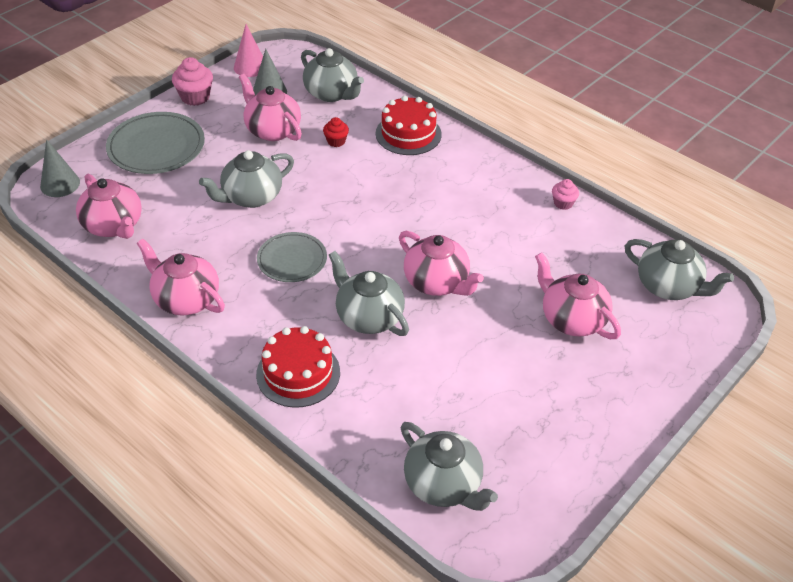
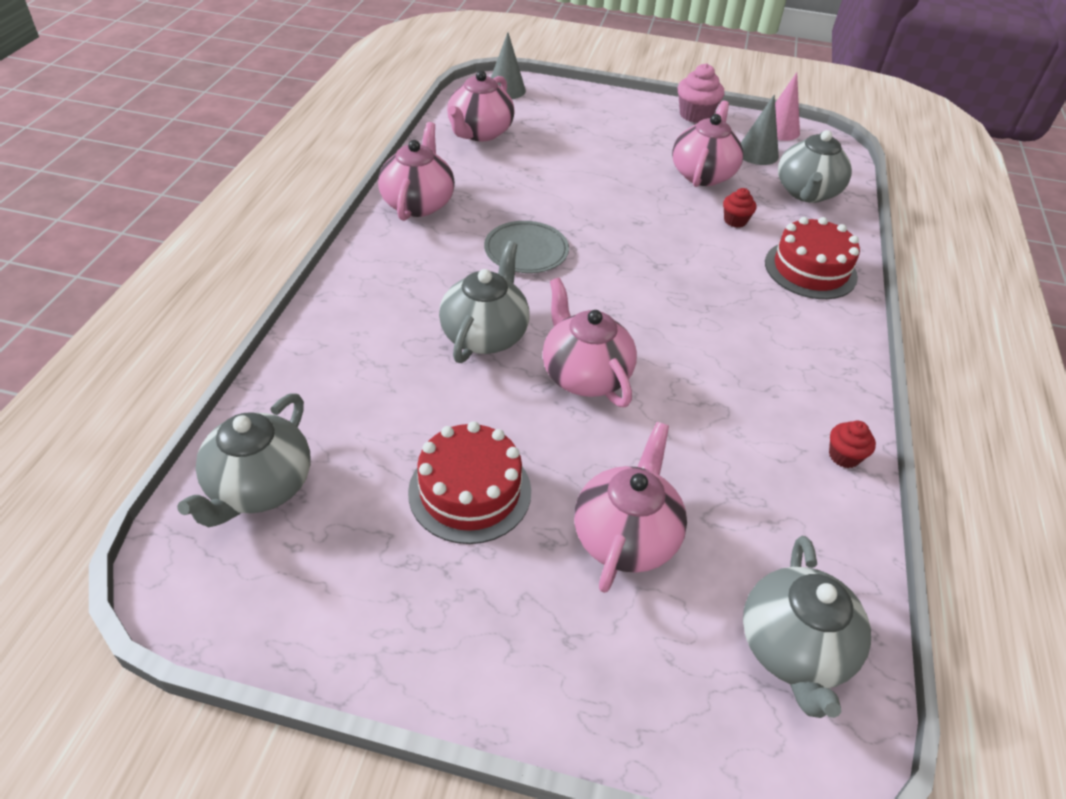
camera: 60 degrees right, 0 degrees up
(156, 147) = (603, 118): grey plate -> none
(251, 197) = (591, 194): grey teapot -> none
(298, 373) = (366, 309): red cake -> red cake (470, 491)
(437, 283) = (584, 375): pink teapot -> pink teapot turned 135 degrees clockwise
(563, 203) = (844, 456): pink cupcake -> red cupcake

